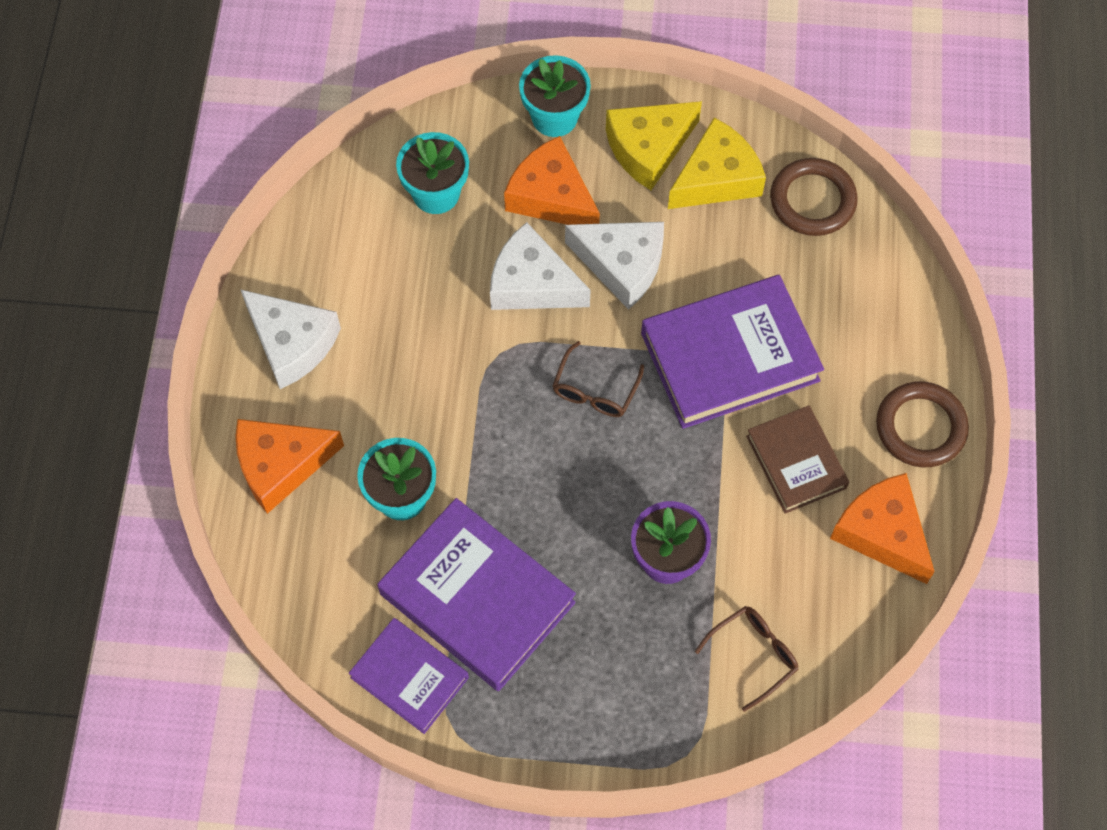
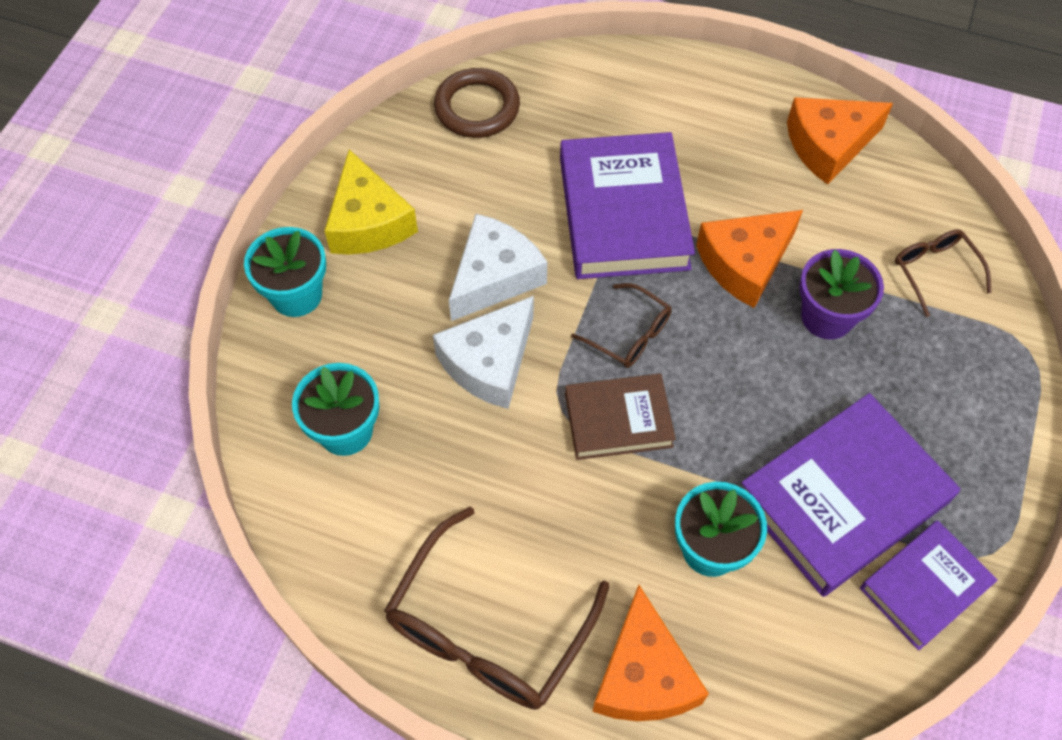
camera: 75 degrees left, 5 degrees down
(292, 343) = (488, 629): white cheese -> brown glasses
(551, 196) = (391, 320): orange cheese -> orange cheese (744, 263)
(717, 178) = (424, 174): yellow cheese -> none
(796, 462) = (746, 189): brown book -> brown book (618, 420)
(920, 427) = (732, 91): brown ring -> none

